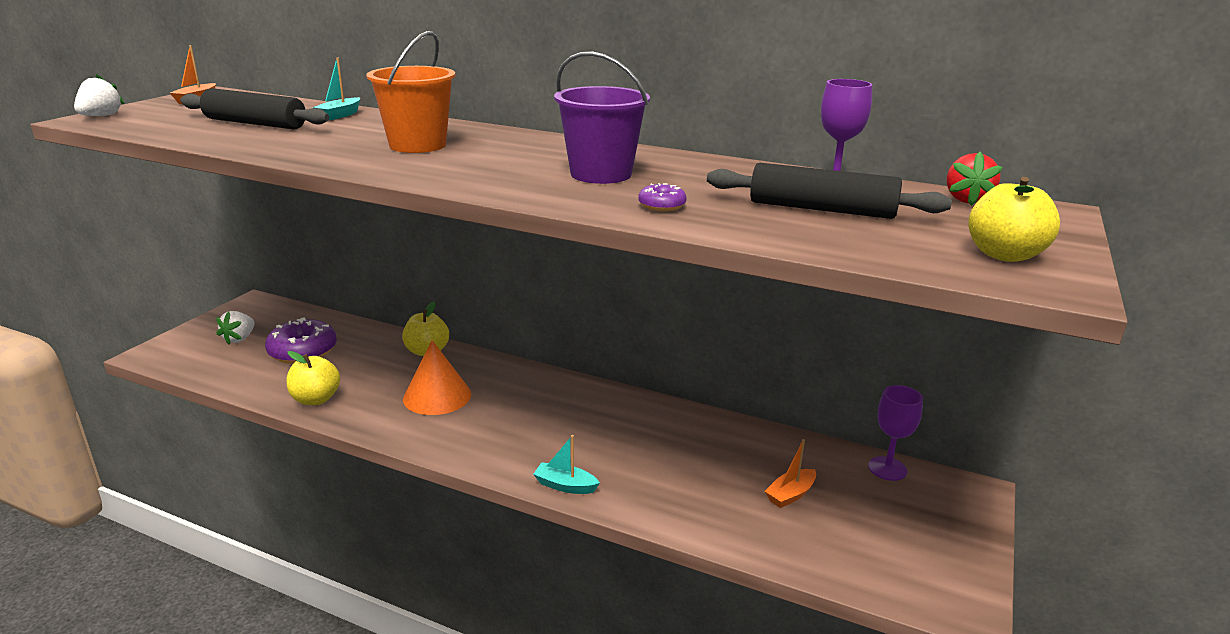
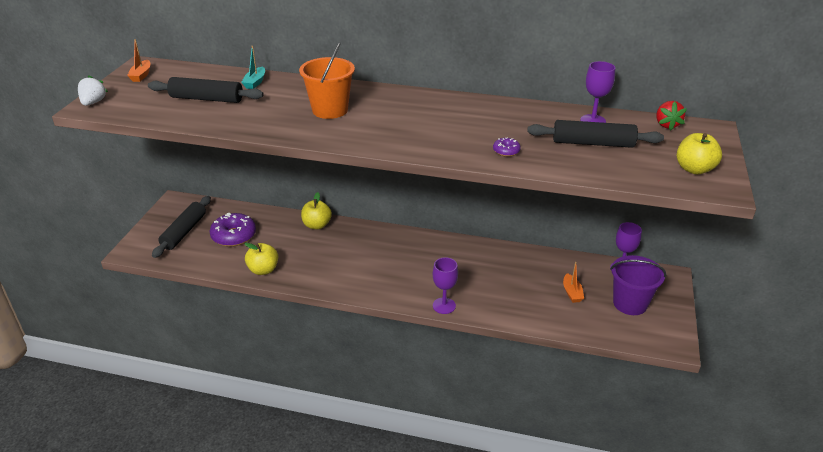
camera: 10 degrees left, 10 degrees up
(239, 339) = (184, 232): white strawberry -> black rolling pin
(437, 396) = (340, 257): orange cone -> none
(565, 486) = (444, 306): turquoise boat -> purple goblet
(601, 174) = (457, 126): purple bucket -> purple bucket (630, 303)
(790, 495) = (572, 293): orange boat -> orange boat turned 45 degrees counterclockwise

